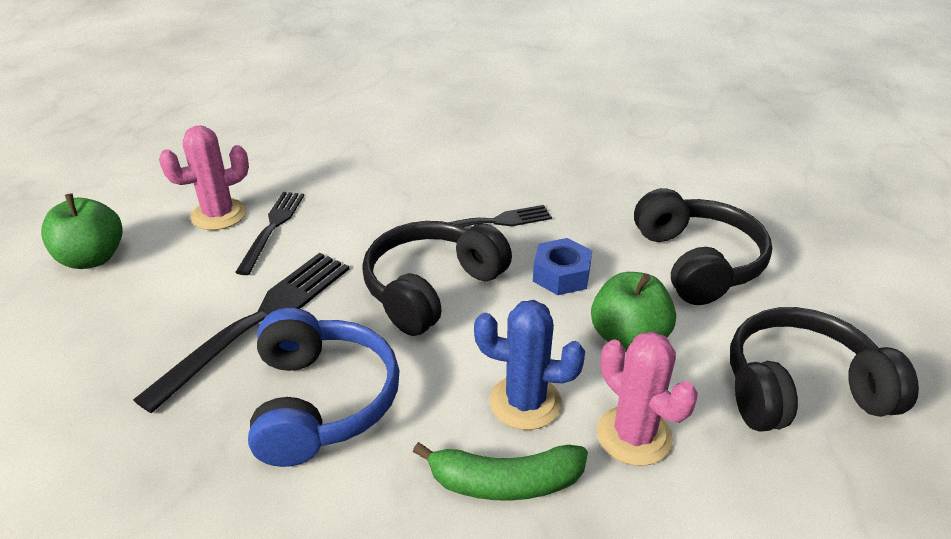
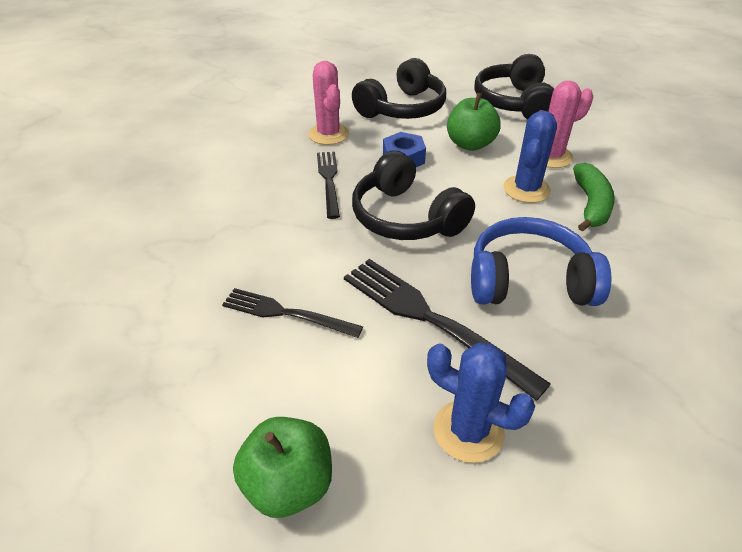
camera: 80 degrees left, 5 degrees up
(114, 354) = (468, 431): none -> blue cactus
(219, 215) = (242, 360): pink cactus -> pink cactus (328, 134)
(697, 262) = (402, 108): black headphones -> black headphones turned 135 degrees clockwise

